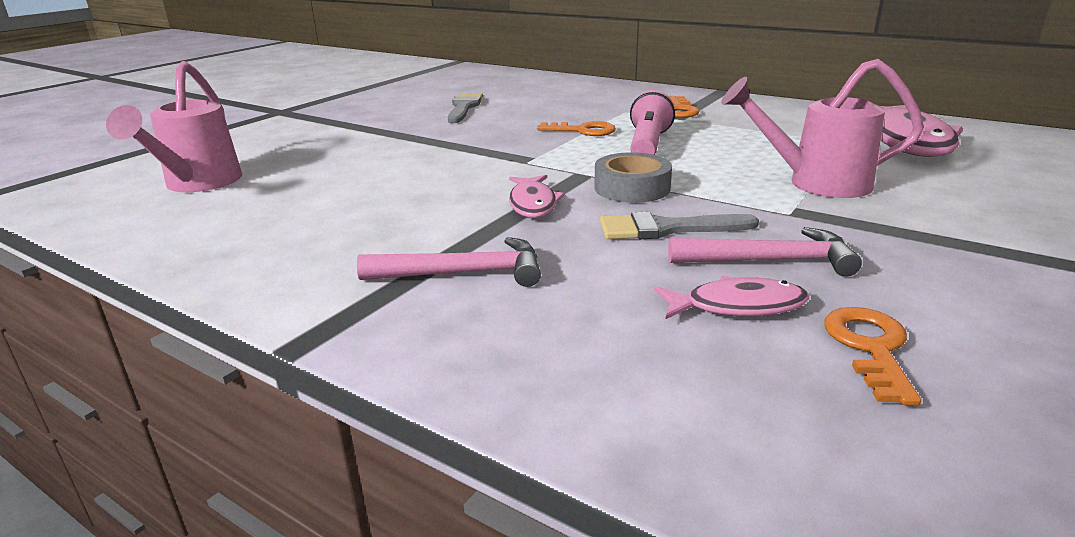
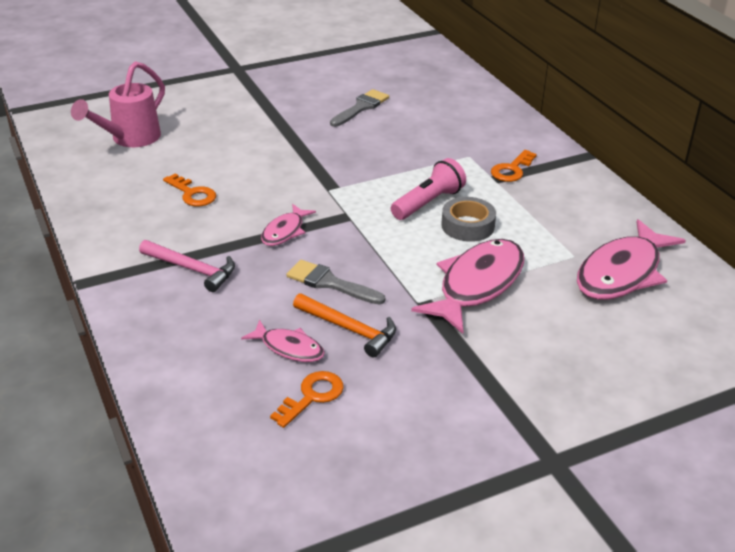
camera: 30 degrees right, 10 degrees up
(583, 131) = (407, 169): orange key -> orange key (192, 194)
(632, 188) = (358, 241): grey tape -> grey tape (467, 226)
(770, 260) = (349, 329): pink hammer -> orange hammer
(815, 183) = (477, 285): pink watering can -> pink fish

